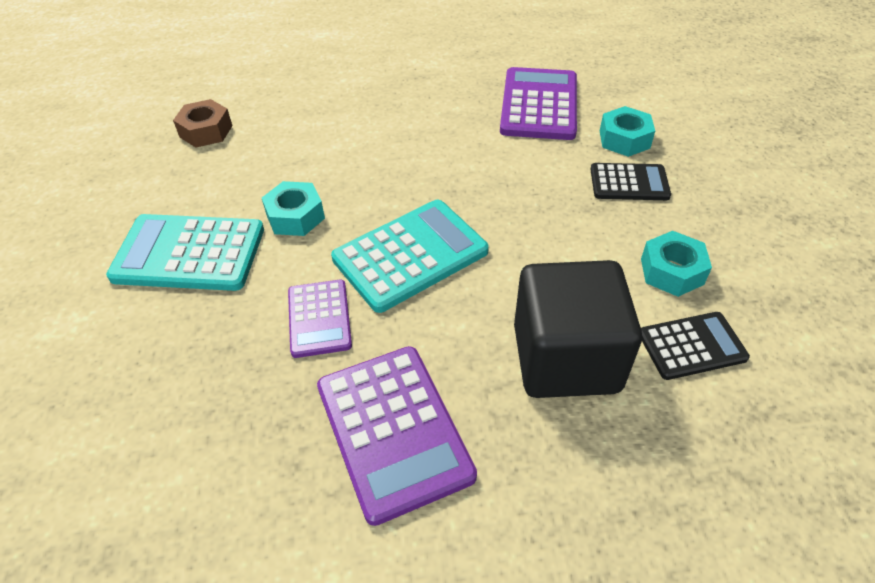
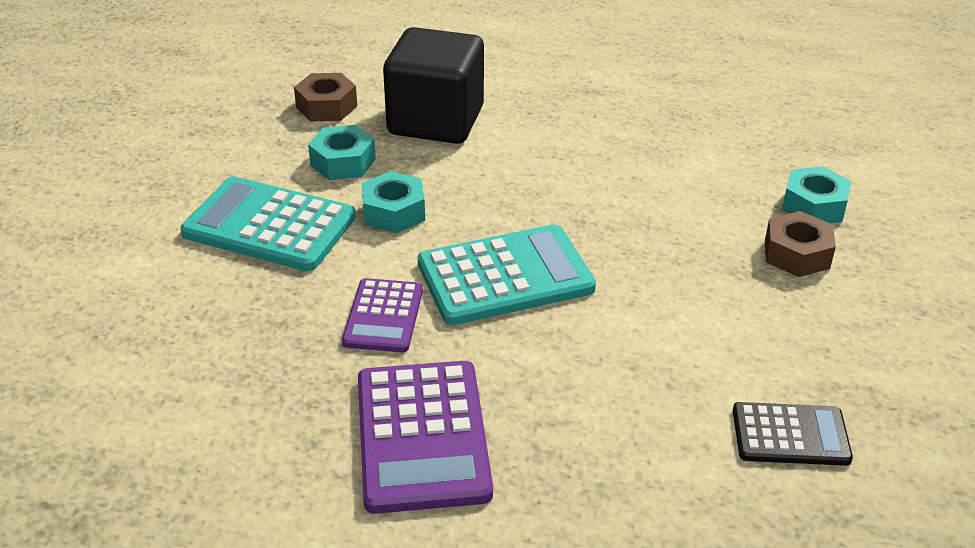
camera: 15 degrees right, 10 degrees down
(539, 105) = (724, 148): purple calculator -> none
(566, 358) = (637, 414): black cube -> black cube (436, 121)
(629, 183) = (797, 254): black calculator -> brown nut
(671, 271) = (804, 356): turquoise nut -> turquoise nut (343, 162)

